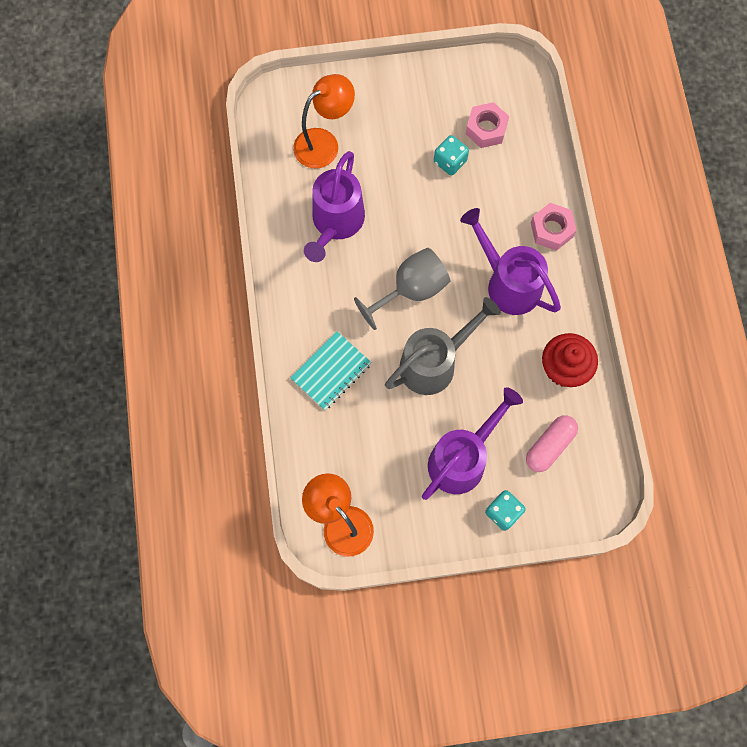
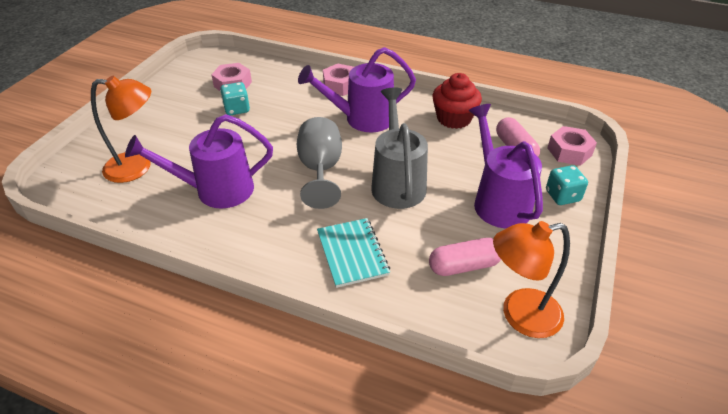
camera: 60 degrees left, 30 degrees down
(324, 143) = (138, 167): orange lamp -> orange lamp turned 90 degrees clockwise
(335, 223) = (215, 190): purple watering can -> purple watering can turned 120 degrees clockwise
(367, 462) = (464, 266): none -> pink capsule
(578, 499) = (569, 151): none -> pink nut

